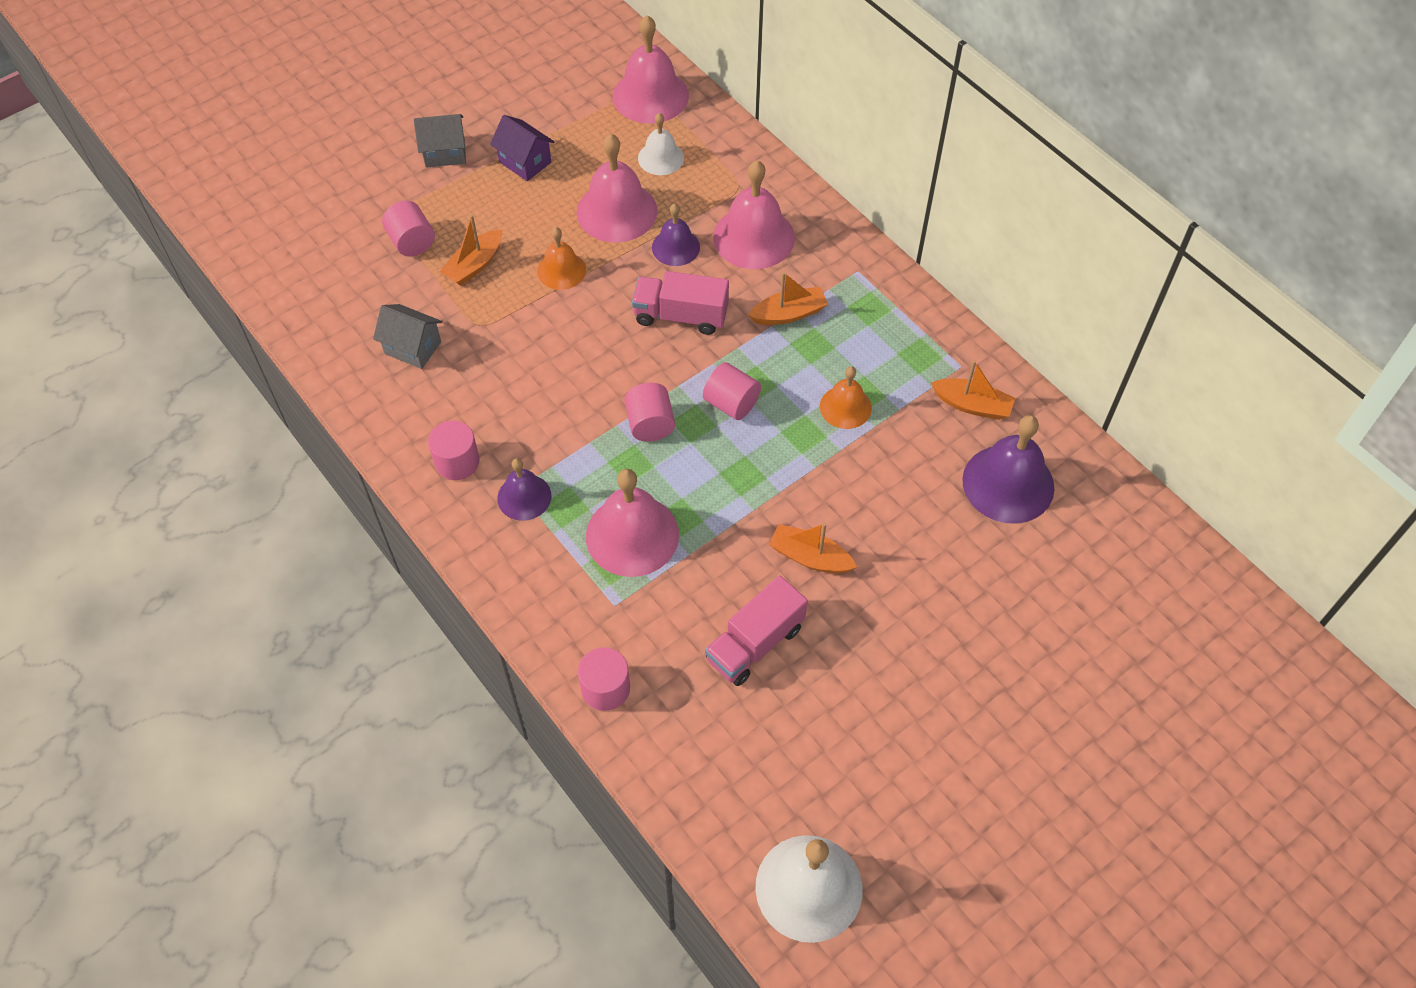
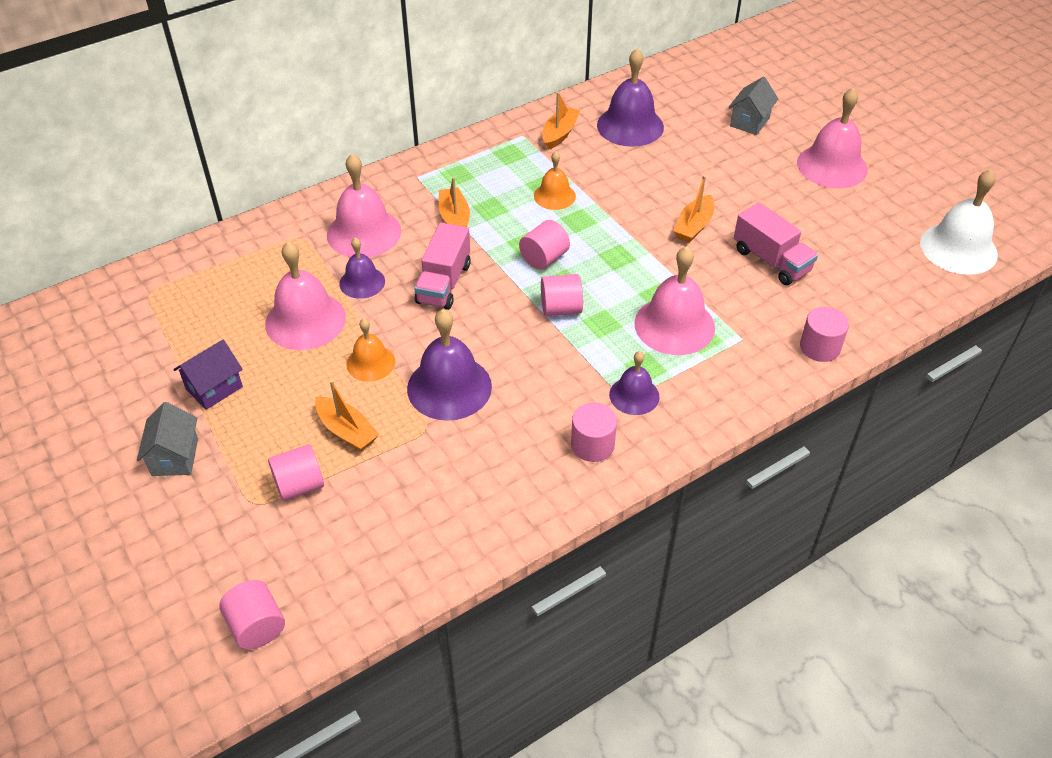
camera: 85 degrees left, 10 degrees down
(272, 239) = (257, 626): none -> pink cylinder
(413, 348) = (447, 482): grey house -> grey house (749, 122)
(531, 336) = (449, 387): none -> purple bell
(650, 96) = (158, 289): pink bell -> pink bell (832, 166)
(661, 158) = (245, 286): white bell -> none

